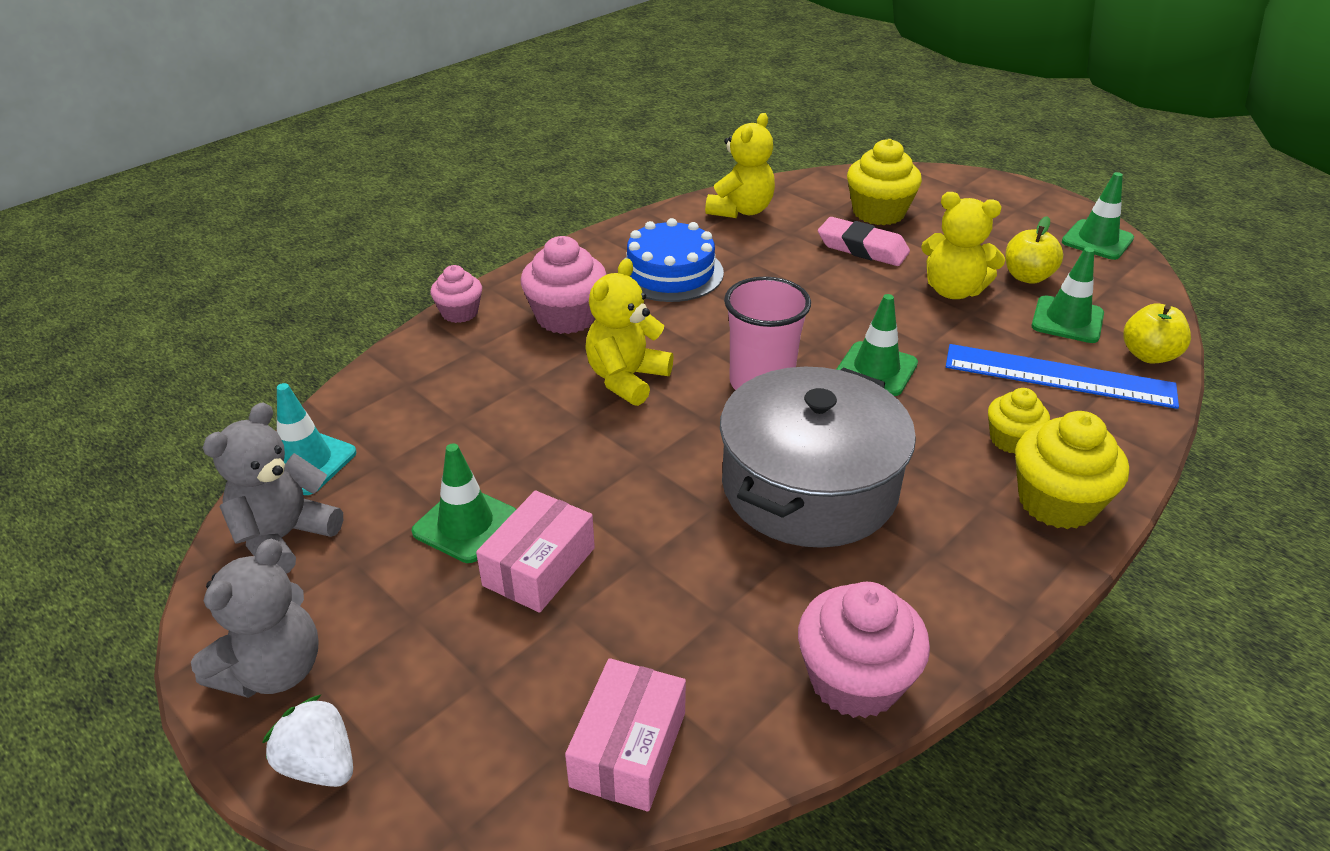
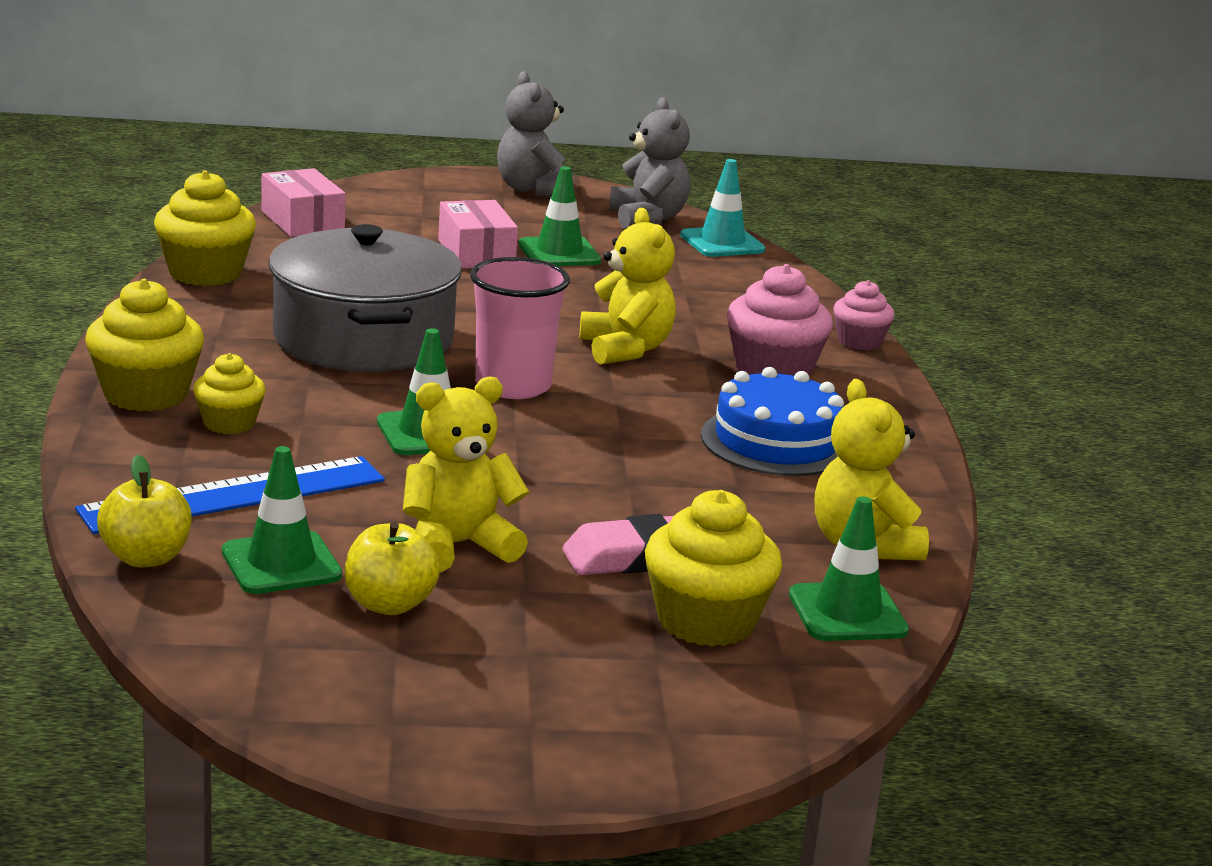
camera: 130 degrees right, 15 degrees down
(319, 764) = (446, 180): white strawberry -> none
(854, 680) = (205, 273): pink cupcake -> yellow cupcake
(1097, 240) = (350, 716): green traffic cone -> green traffic cone (847, 613)

